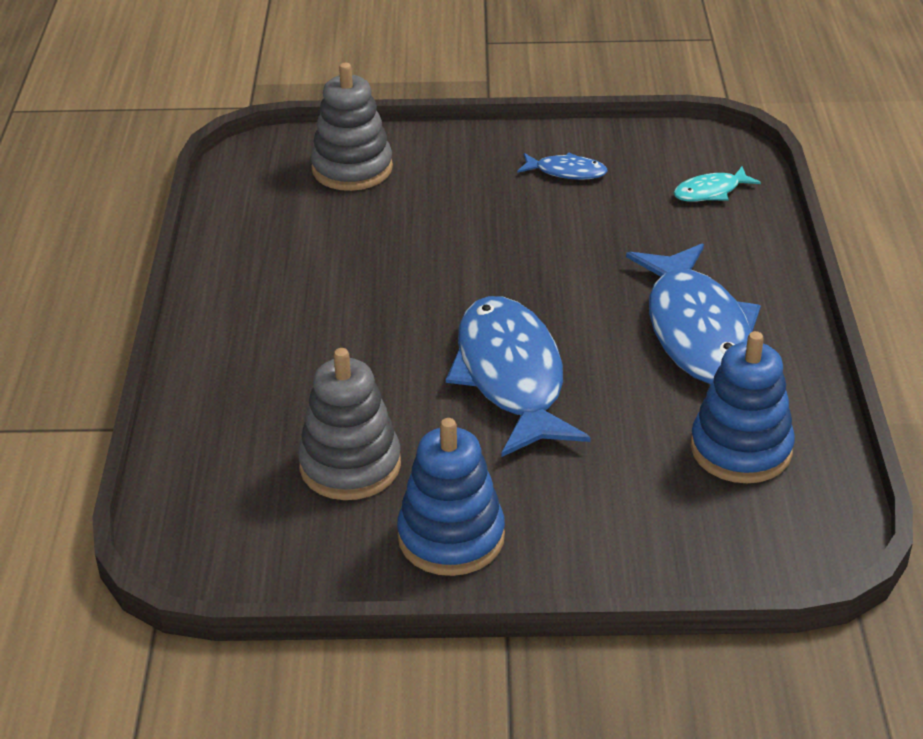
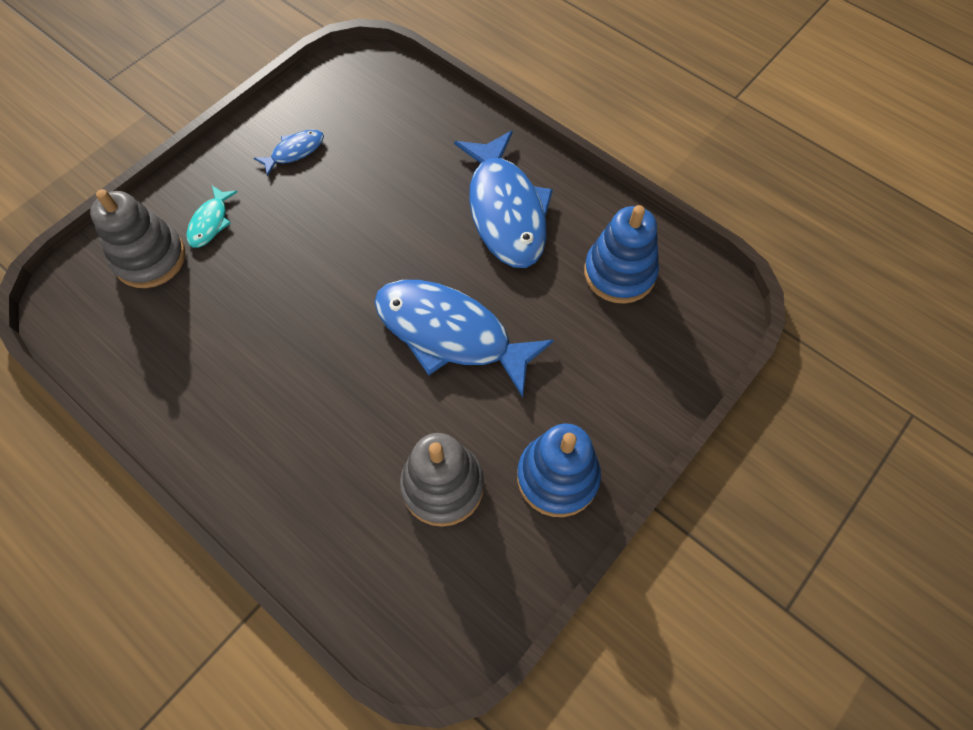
camera: 50 degrees left, 25 degrees up
(696, 330) = (505, 211): blue fish -> blue fish turned 45 degrees clockwise
(710, 192) = (395, 102): turquoise fish -> turquoise fish (210, 222)

